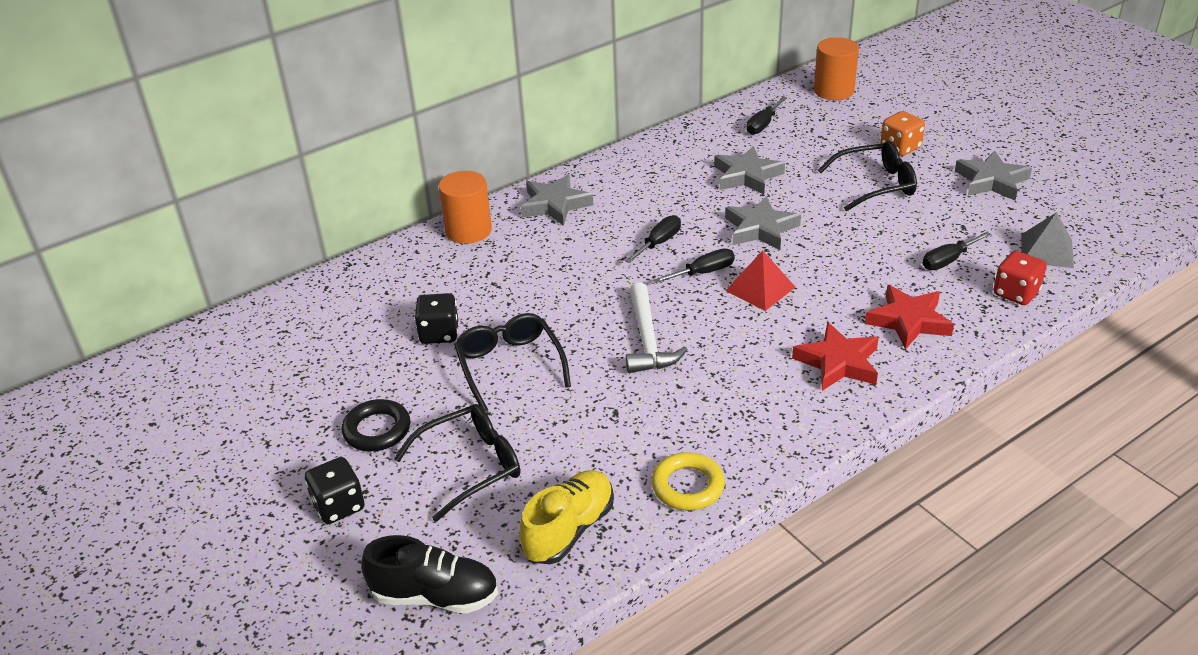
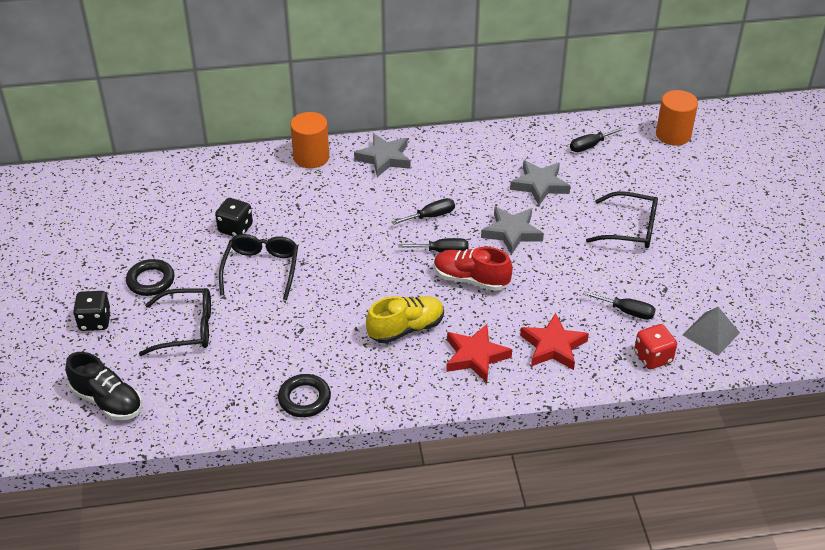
camera: 25 degrees right, 5 degrees up
(569, 530) = (212, 395): yellow shoe -> yellow shoe (406, 329)
(647, 339) = (363, 286): white hammer -> none
(687, 486) = (304, 399): yellow ring -> black ring
(760, 288) = (471, 279): red pyramid -> red shoe
(900, 148) = (679, 204): orange dice -> none
(948, 260) = (627, 311): black screwdriver -> black screwdriver turned 150 degrees counterclockwise
(991, 181) = (724, 260): grey star -> none

